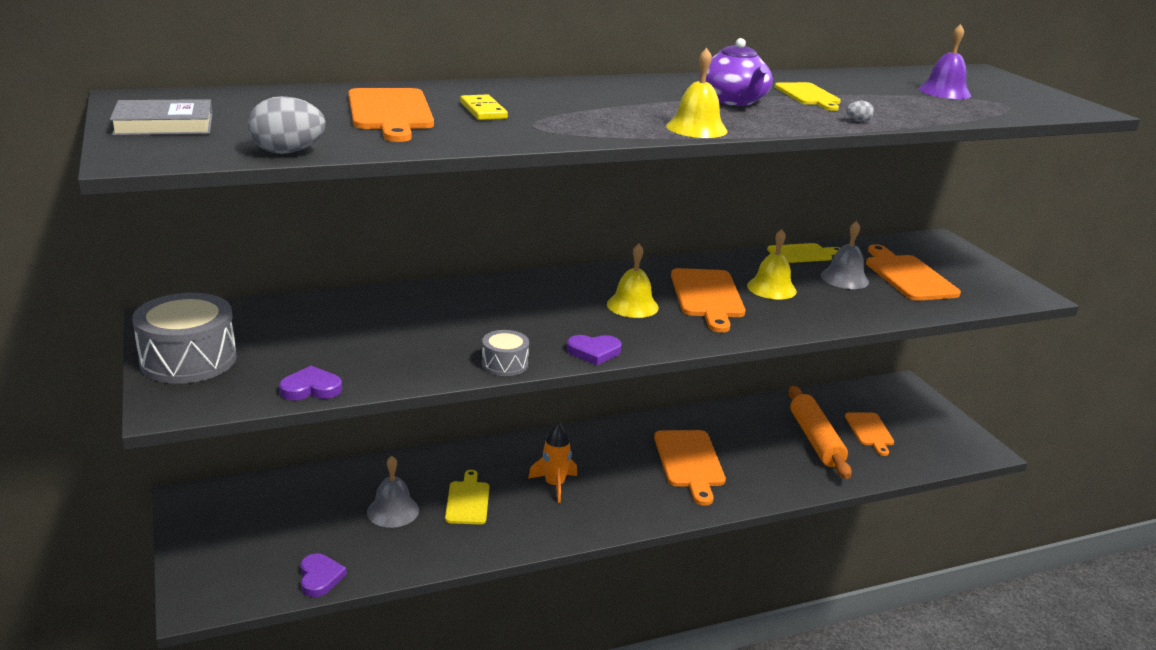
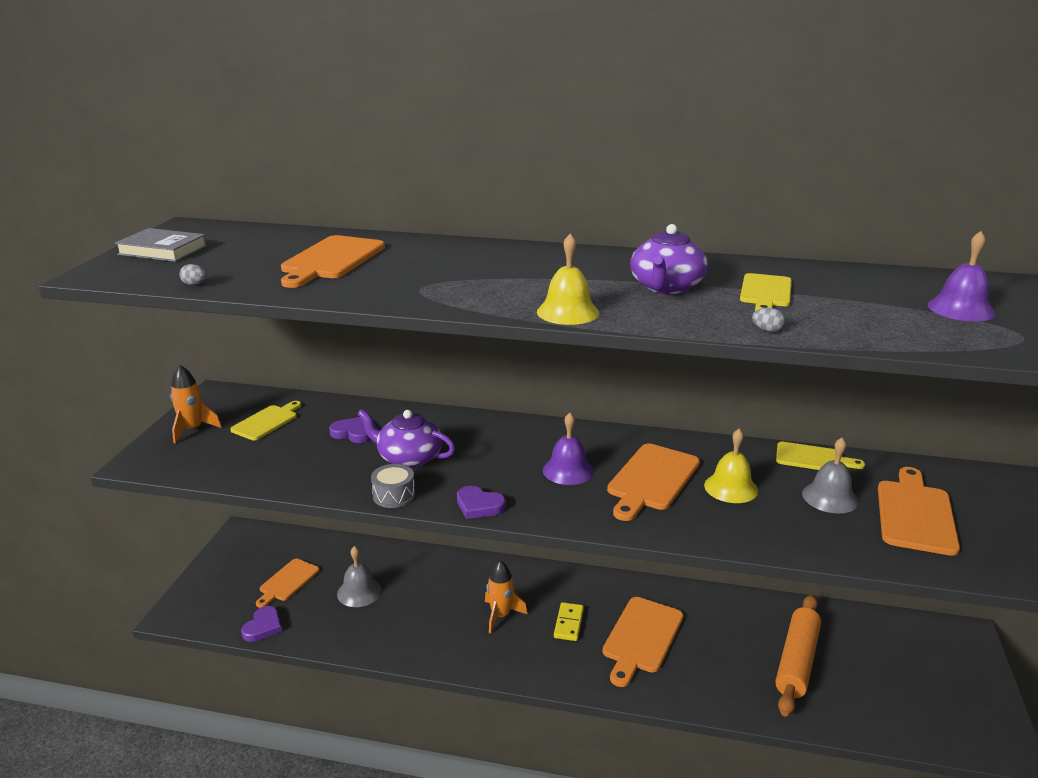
camera: 35 degrees right, 0 degrees up
(188, 360) = (192, 429): grey drum -> orange rocket
(287, 152) = (194, 284): grey egg -> grey egg, size x0.47
(311, 388) = (237, 475): purple heart -> purple heart (353, 433)
(468, 501) = (420, 604): yellow cutting board -> yellow cutting board (267, 422)
(475, 329) = (409, 458): none -> purple teapot
(483, 111) = (407, 268): yellow domino -> yellow domino (568, 623)
(632, 305) = (568, 470): yellow bell -> purple bell
(870, 431) = (871, 673): orange cutting board -> orange cutting board (287, 582)

